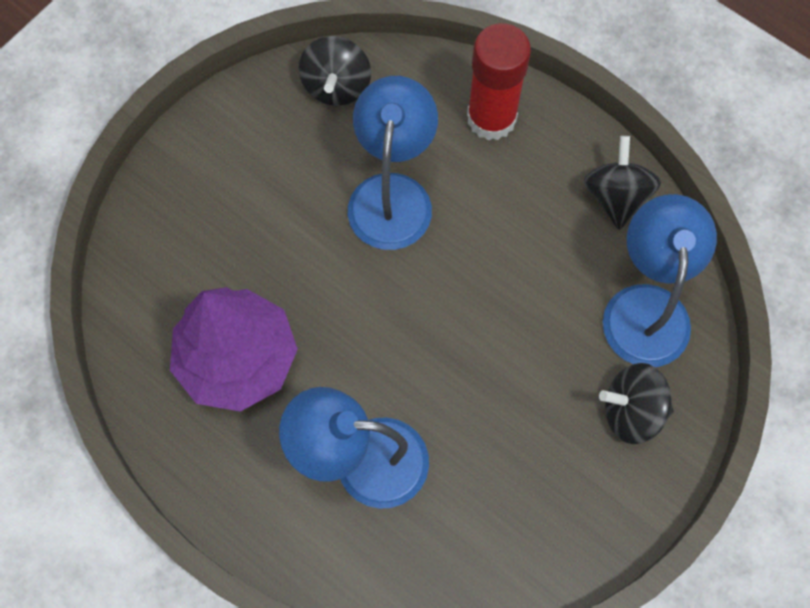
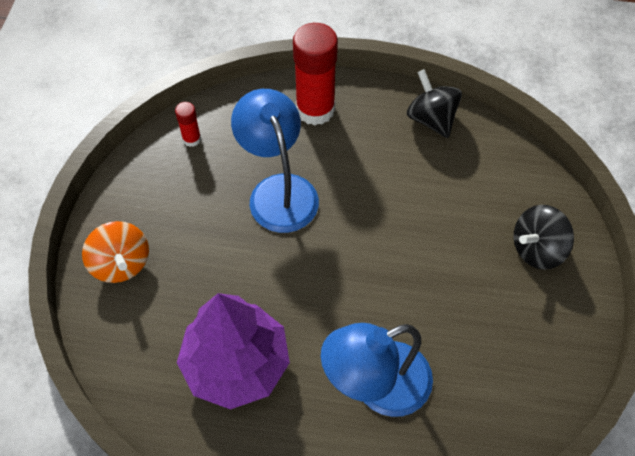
camera: 30 degrees left, 10 degrees down
(187, 191) = (121, 264): none -> orange spinning top
(336, 86) = (191, 139): black spinning top -> red glue stick
(646, 307) = (499, 177): blue lamp -> none

